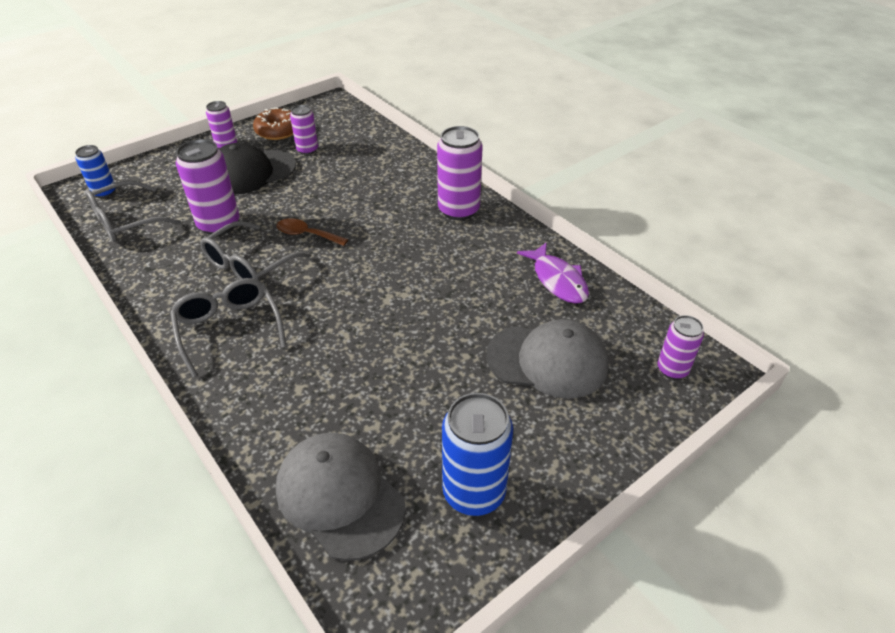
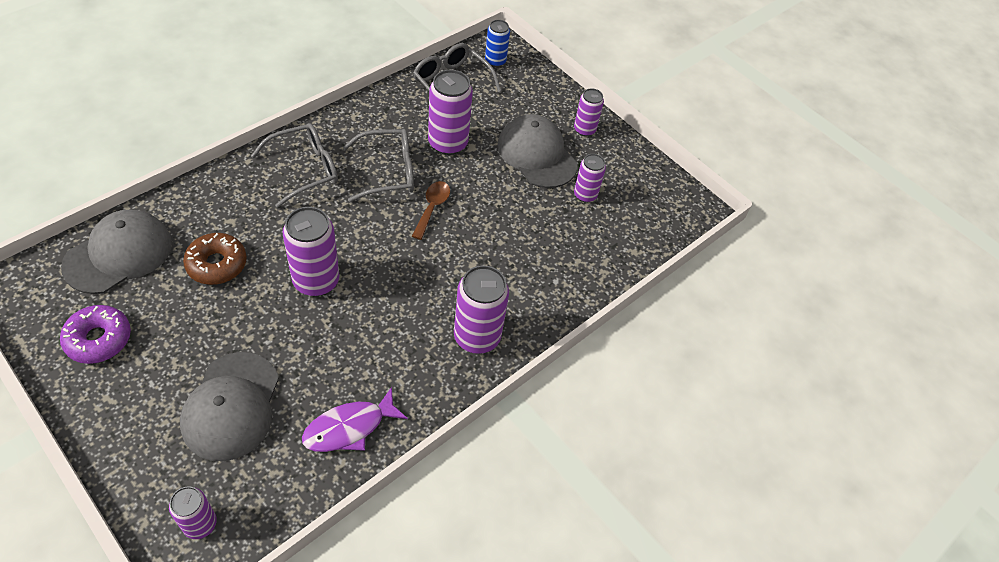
camera: 80 degrees right, 10 degrees up
(250, 264) = (388, 172): grey glasses -> grey glasses turned 135 degrees clockwise
(251, 172) = (537, 154): black cap -> grey cap
(278, 131) = (620, 166): brown donut -> brown donut (217, 264)
(393, 310) = (316, 281): none -> purple can
(474, 492) = (98, 339): blue can -> purple donut

